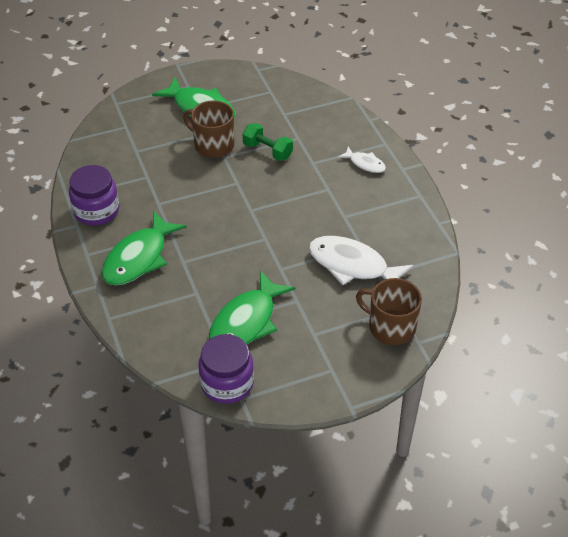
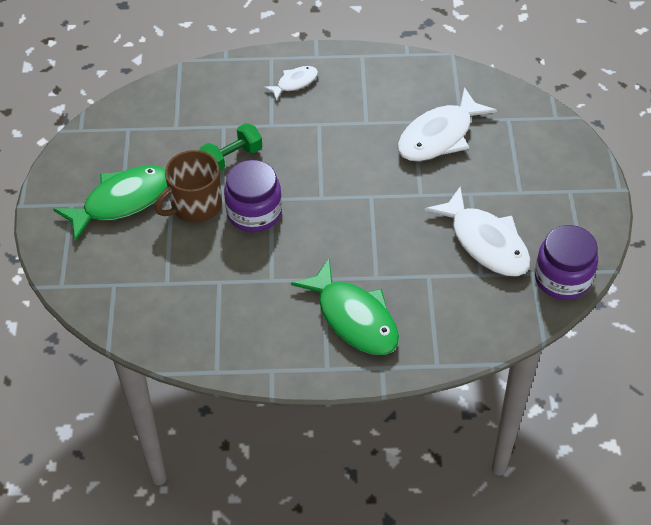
camera: 70 degrees left, 5 degrees up
(96, 211) = (256, 345): purple jar -> purple jar (254, 212)
(246, 322) = (485, 242): green fish -> white fish
(390, 327) = (530, 131): brown mug -> none

